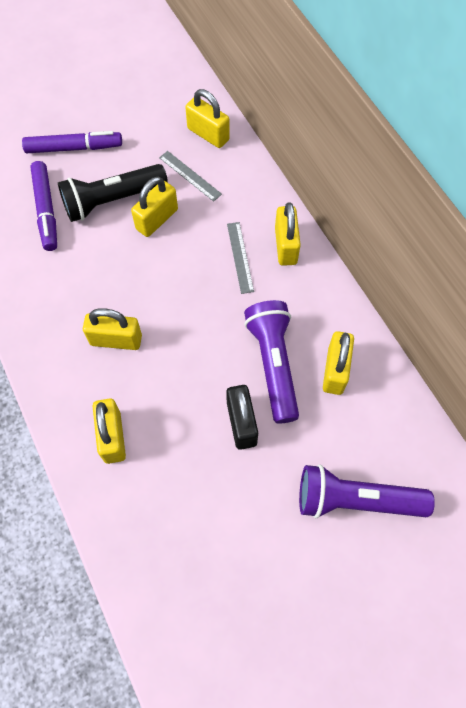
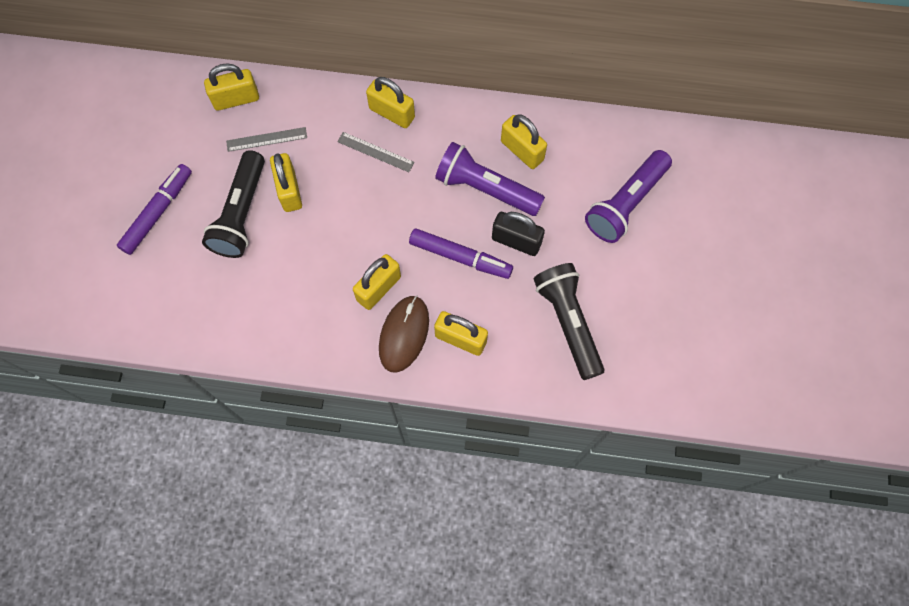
camera: 55 degrees left, 5 degrees up
(46, 210) = (207, 272): purple marker -> purple marker (460, 257)
(86, 387) = (404, 334): none -> brown mouse
(192, 523) = (568, 322): none -> black flashlight

